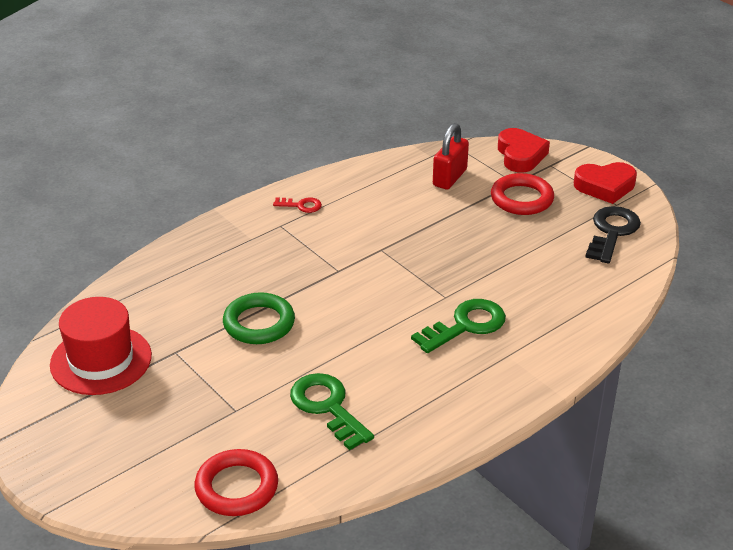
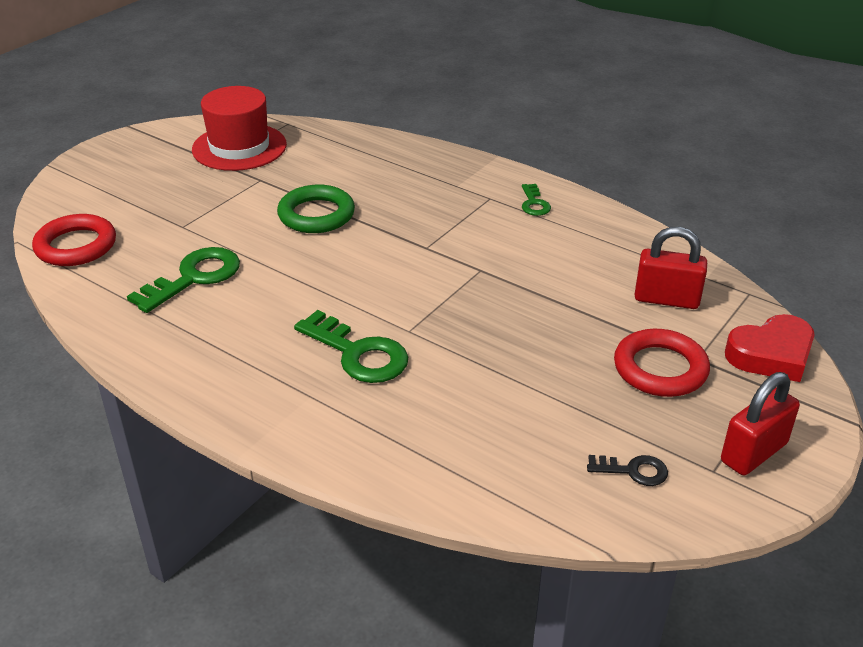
camera: 75 degrees right, 0 degrees up
(301, 205) = (534, 203): red key -> green key
(605, 186) = (753, 452): red heart -> red padlock
(612, 232) = (633, 471): black key -> black key, size x0.53

